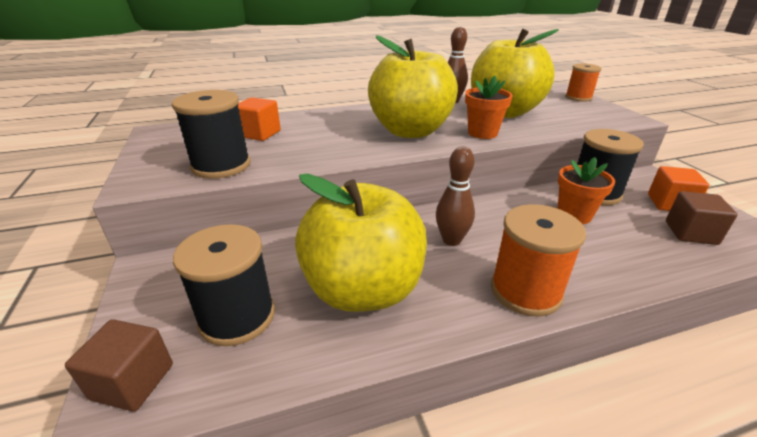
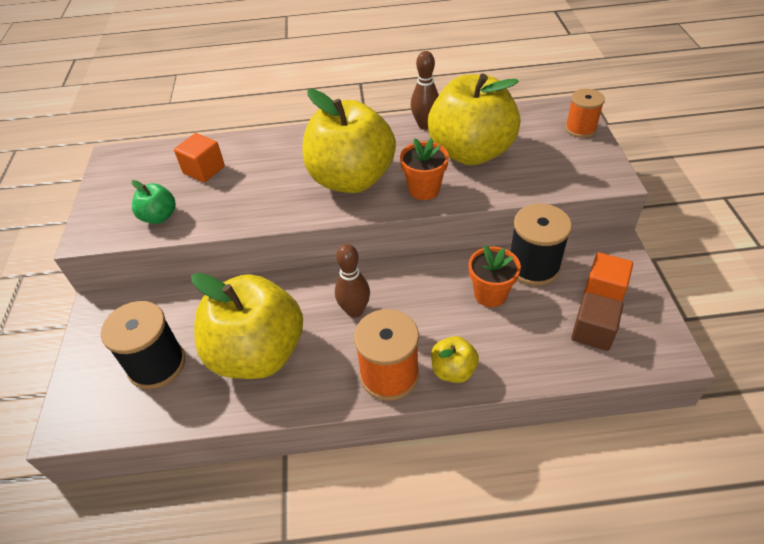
camera: 15 degrees right, 15 degrees up
(133, 381) = (81, 406): brown cube -> none
(221, 165) = (159, 217): black spool -> green apple
(589, 278) = (453, 370): none -> yellow apple

